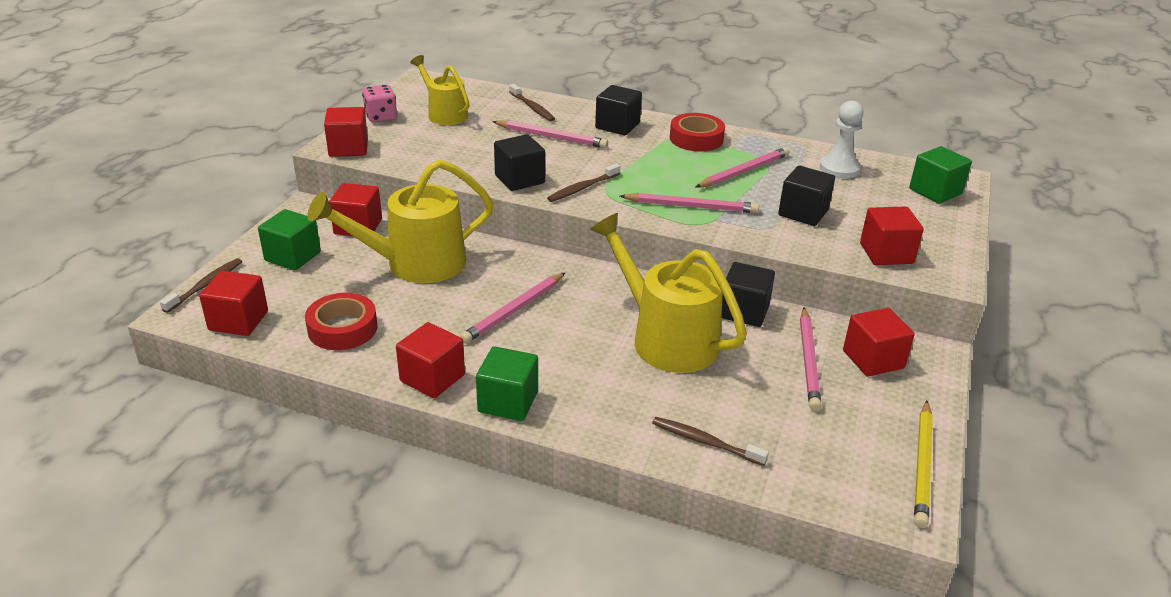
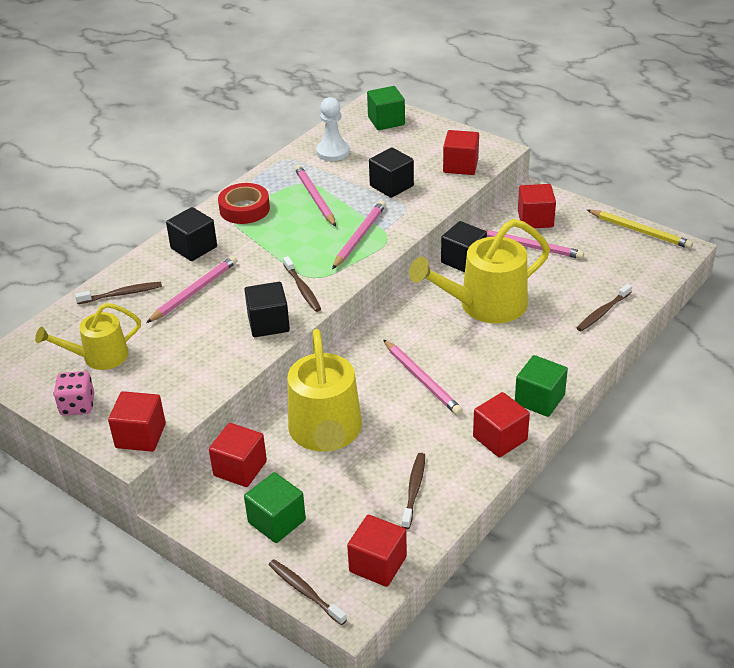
camera: 70 degrees left, 5 degrees up
(342, 328) = (414, 489): red tape -> brown toothbrush

